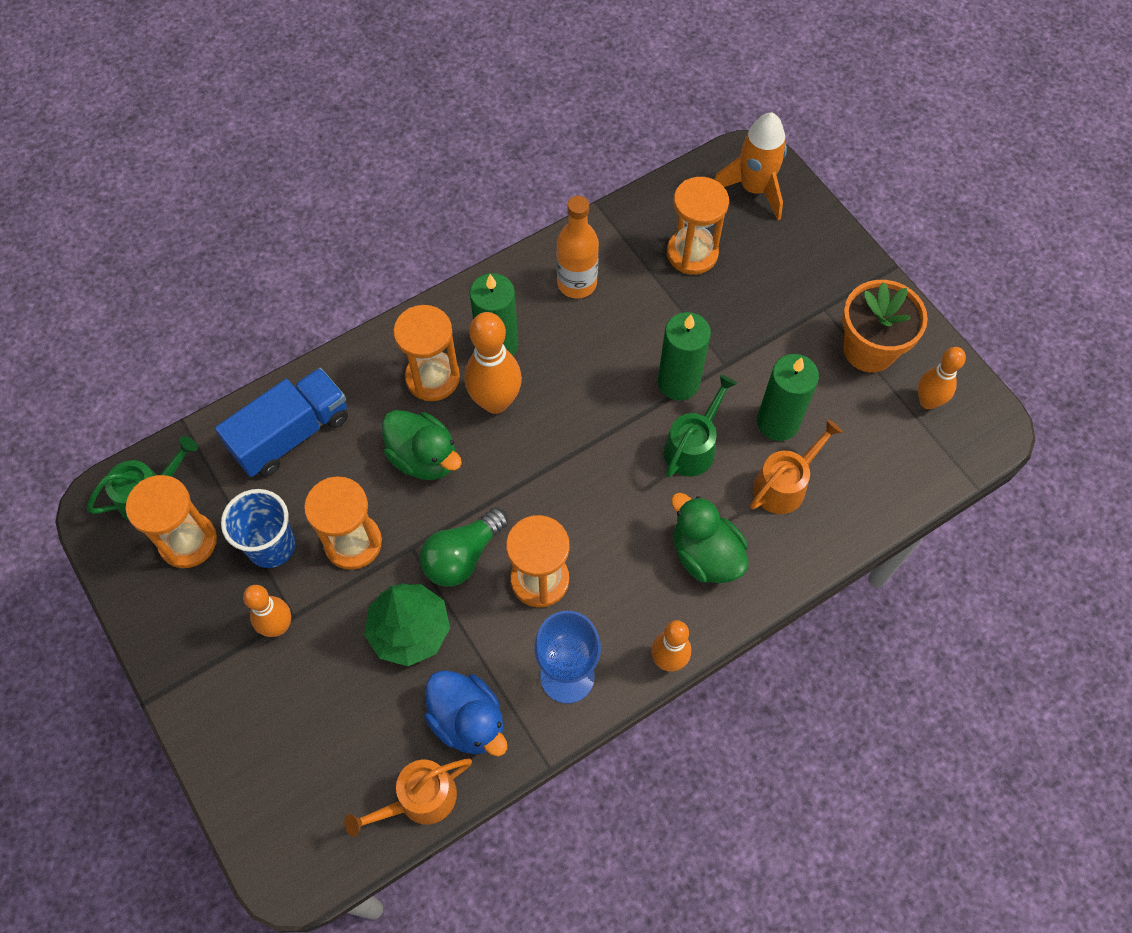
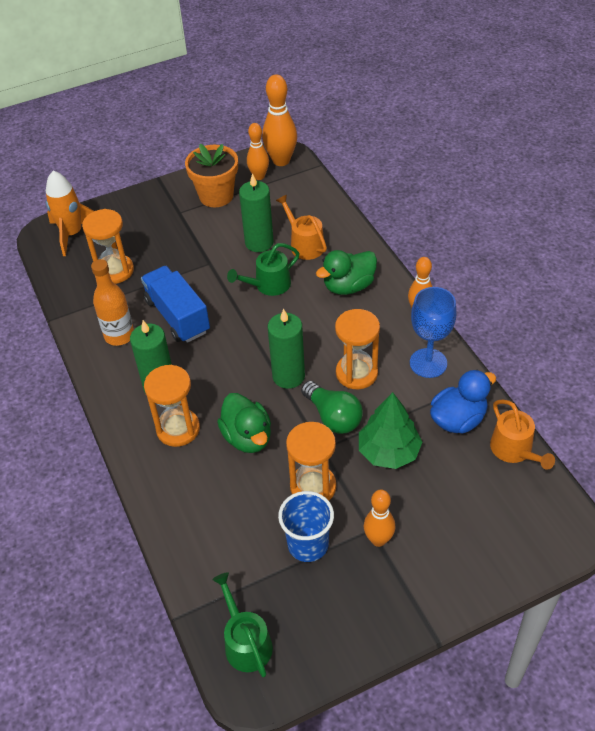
camera: 80 degrees left, 15 degrees down
(188, 541) = (295, 610): orange hourglass -> none
(291, 434) = (207, 529): blue truck -> blue truck (177, 316)
(424, 457) = (247, 437): green duck -> green duck turned 105 degrees clockwise
(495, 401) = (209, 390): orange bowling pin -> orange bowling pin (281, 161)
(678, 382) = (217, 287): green candle -> green candle (288, 376)
(692, 447) = (269, 285): green watering can -> green watering can turned 75 degrees counterclockwise

